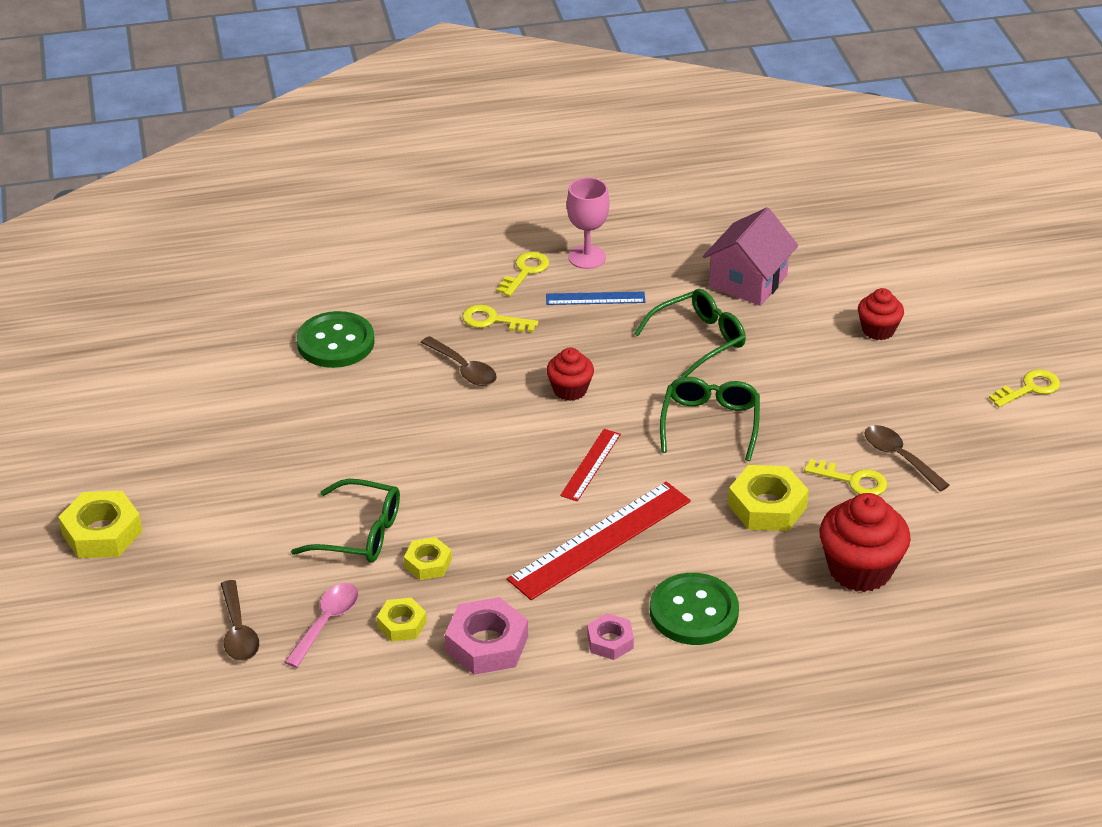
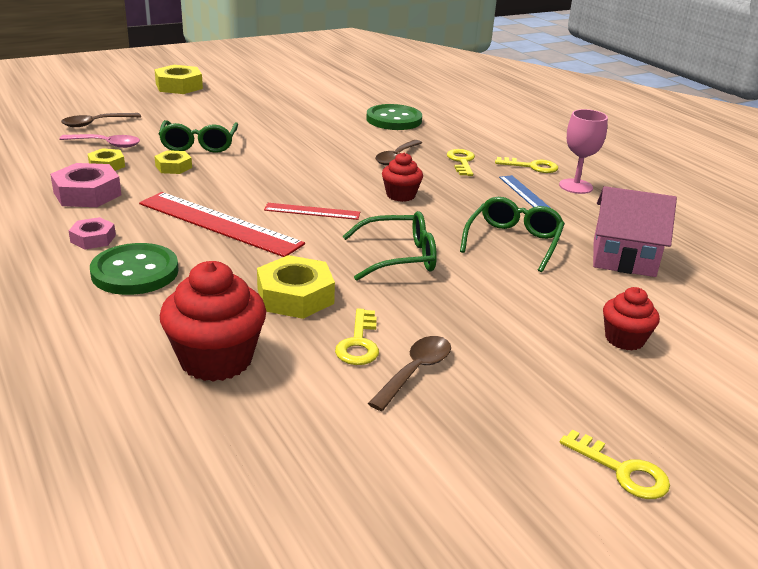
camera: 70 degrees right, 10 degrees down
(699, 340) = (513, 242): green glasses -> green glasses turned 105 degrees counterclockwise

